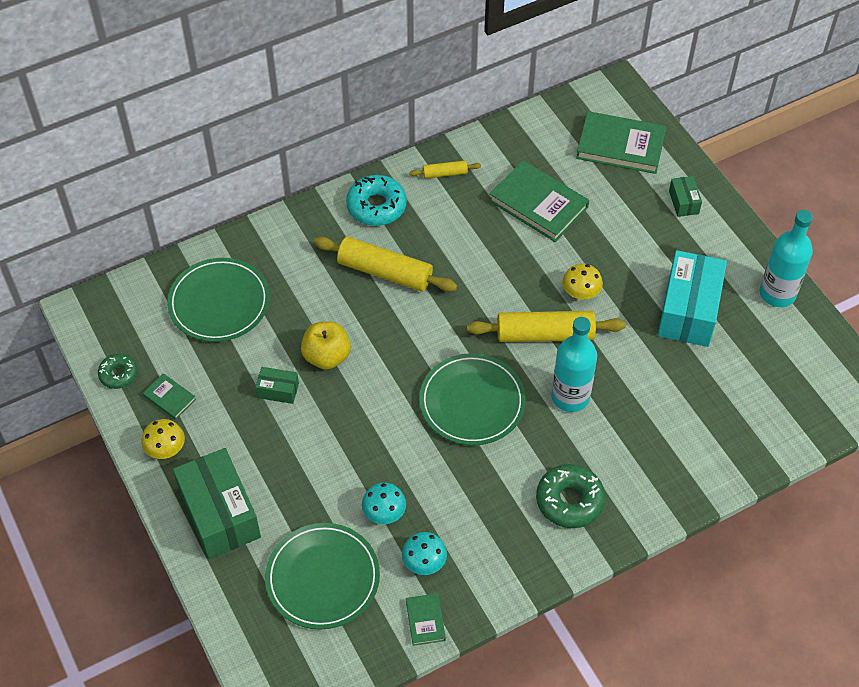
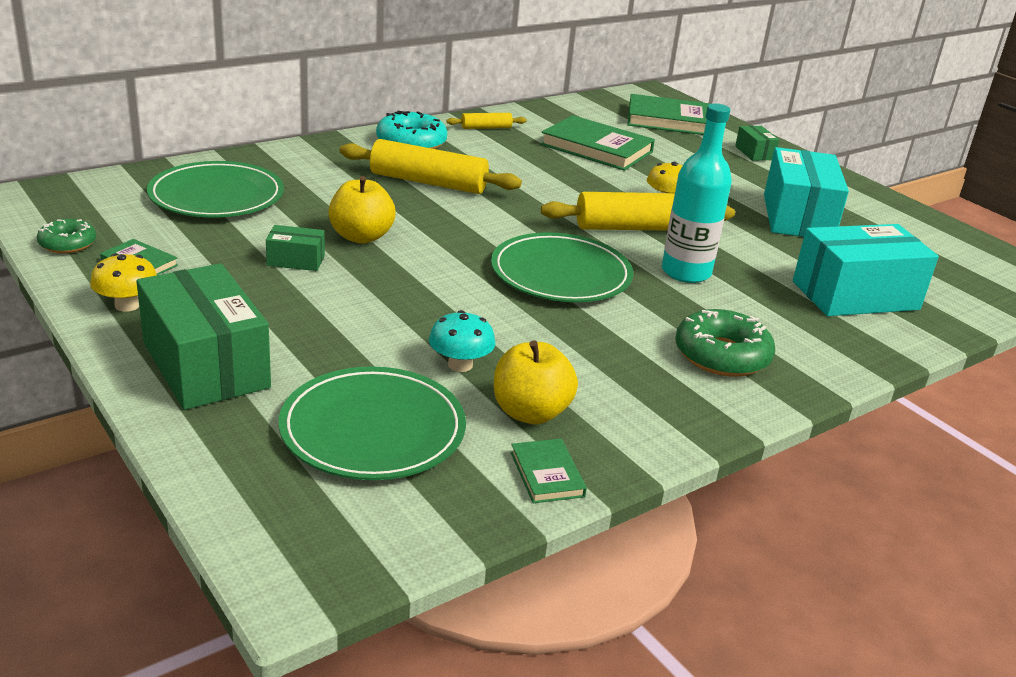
camera: 10 degrees left, 25 degrees down
(424, 562) = (530, 412): turquoise mushroom -> yellow apple
(697, 424) = (855, 295): none -> turquoise box
(777, 293) = (890, 209): turquoise bottle -> none

